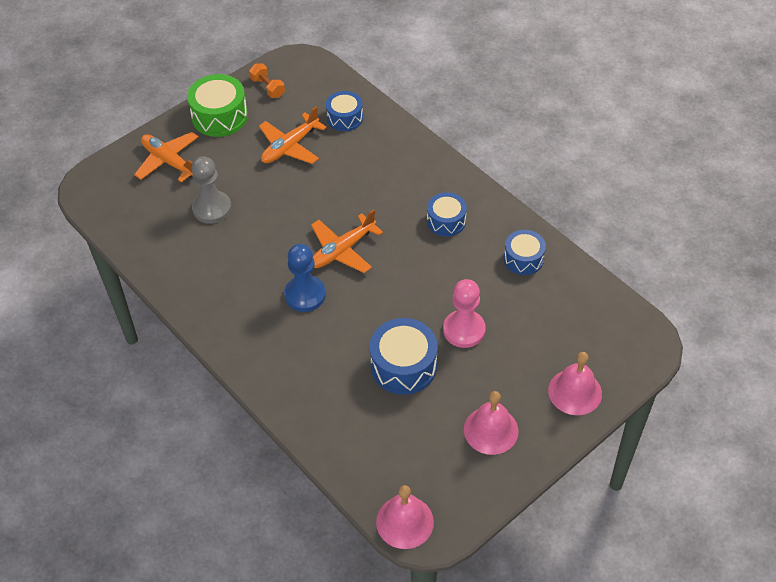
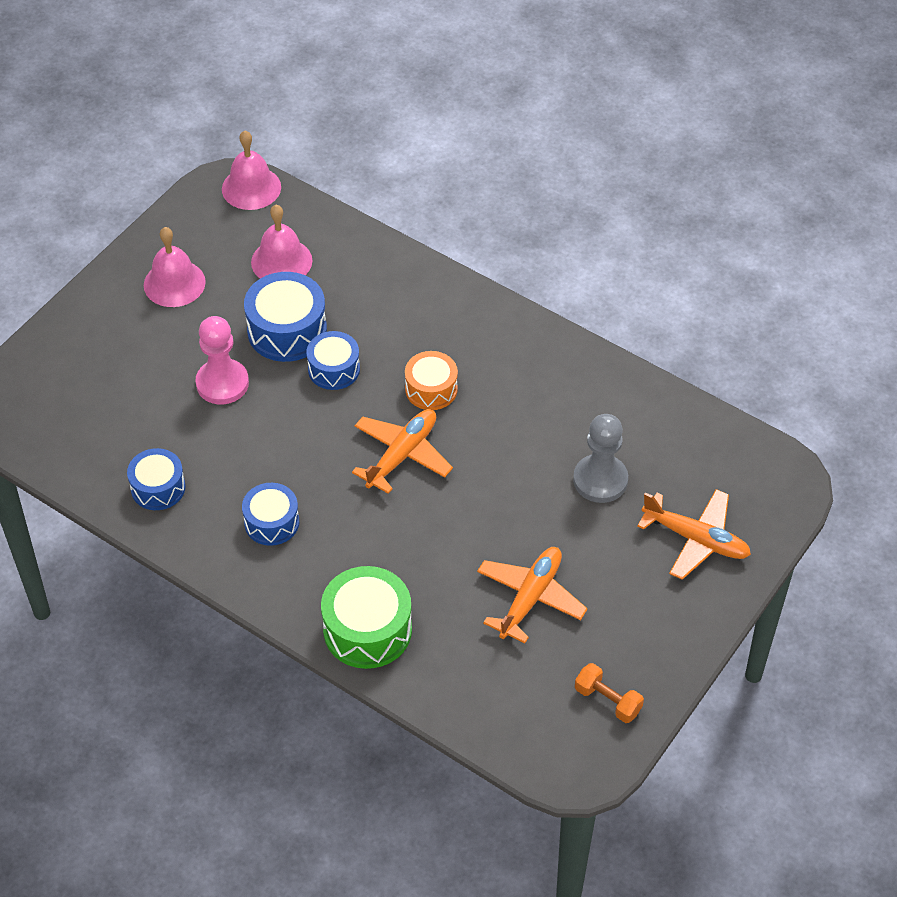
camera: 165 degrees right, 0 degrees up
(220, 116) = (659, 631): green drum -> green drum (367, 630)
(305, 295) = (431, 389): blue pawn -> orange drum
(345, 118) = (464, 666): blue drum -> blue drum (334, 369)
(575, 392) = (81, 338): pink bell -> pink bell (281, 261)

